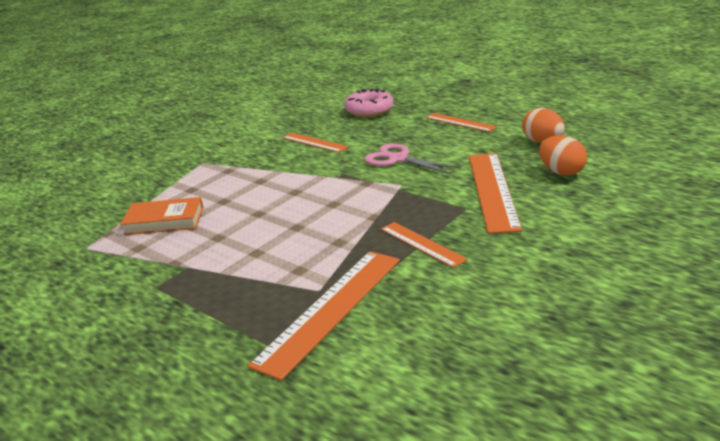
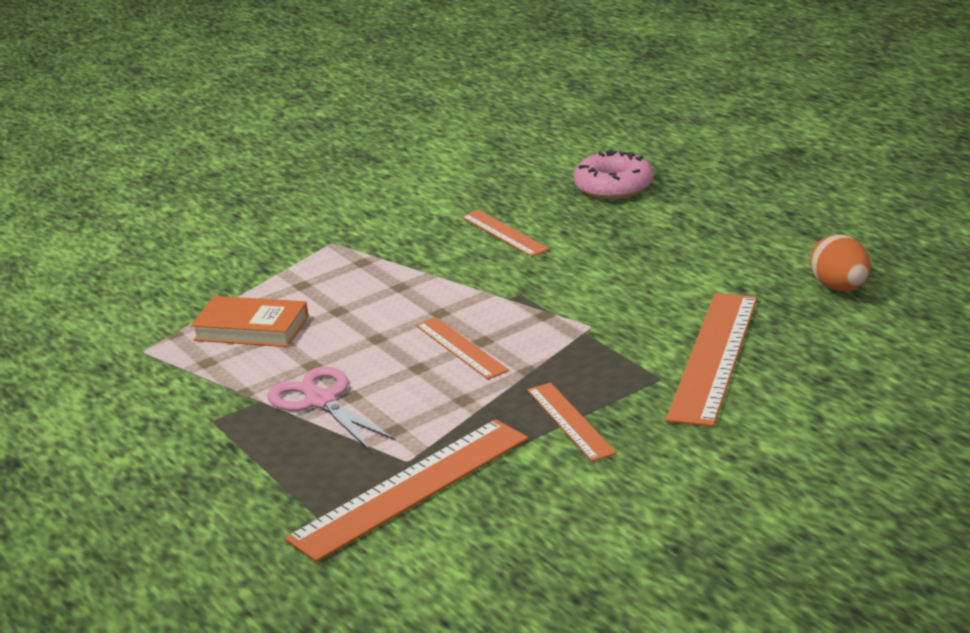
camera: 15 degrees right, 0 degrees up
(398, 159) = (610, 283): pink scissors -> pink scissors (321, 401)
(460, 122) = (738, 232): orange ruler -> orange ruler (460, 348)
(561, 172) = (832, 344): orange egg -> none

